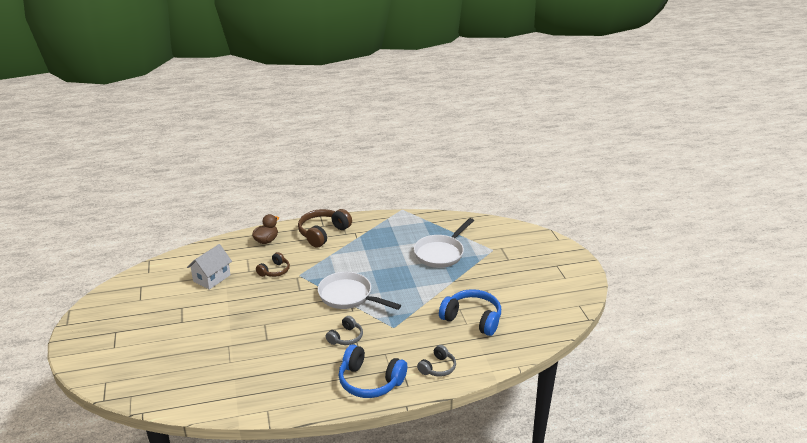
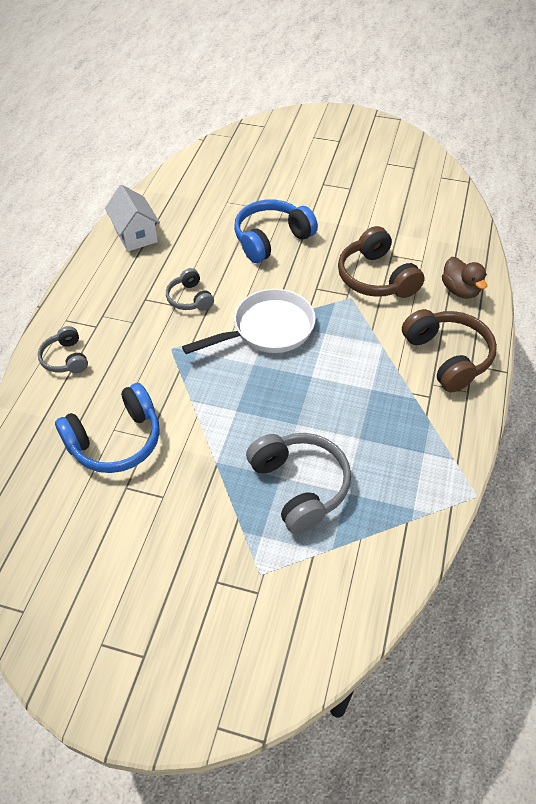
camera: 120 degrees right, 20 degrees up
(212, 278) = (395, 221): white house -> white house (135, 235)
(274, 271) = (376, 278): brown headphones -> brown headphones, size x1.73
(370, 381) = (101, 292): blue headphones -> blue headphones (271, 239)
(441, 253) = (300, 486): white pan -> grey headphones

